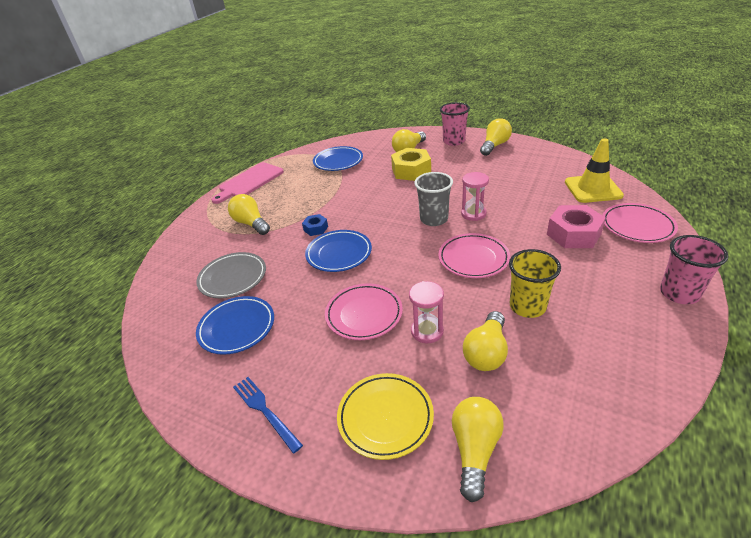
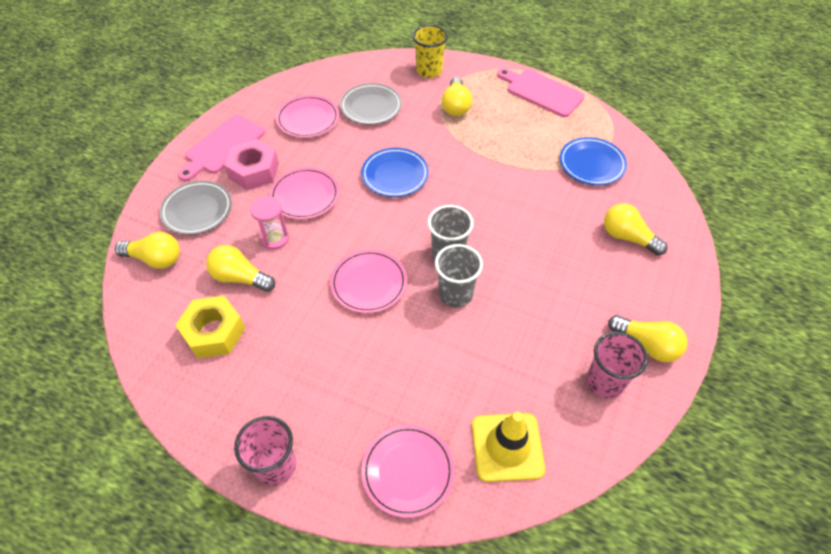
camera: 85 degrees right, 15 degrees up
(237, 327) = (308, 119): blue plate -> pink plate
(251, 224) = (456, 106): yellow light bulb -> yellow light bulb turned 135 degrees clockwise
(265, 411) = (223, 146): blue fork -> pink cutting board
(315, 228) = (441, 155): blue nut -> none
(385, 417) = (197, 210): yellow plate -> grey plate
(411, 171) = (566, 238): yellow nut -> yellow nut (214, 332)
(454, 141) = (660, 293): pink cup -> pink cup (605, 382)
(473, 214) = (455, 294): pink hourglass -> grey cup
(527, 306) = (287, 318): yellow cup -> yellow cup (429, 71)
(573, 234) = (400, 391): pink nut -> pink nut (254, 171)

